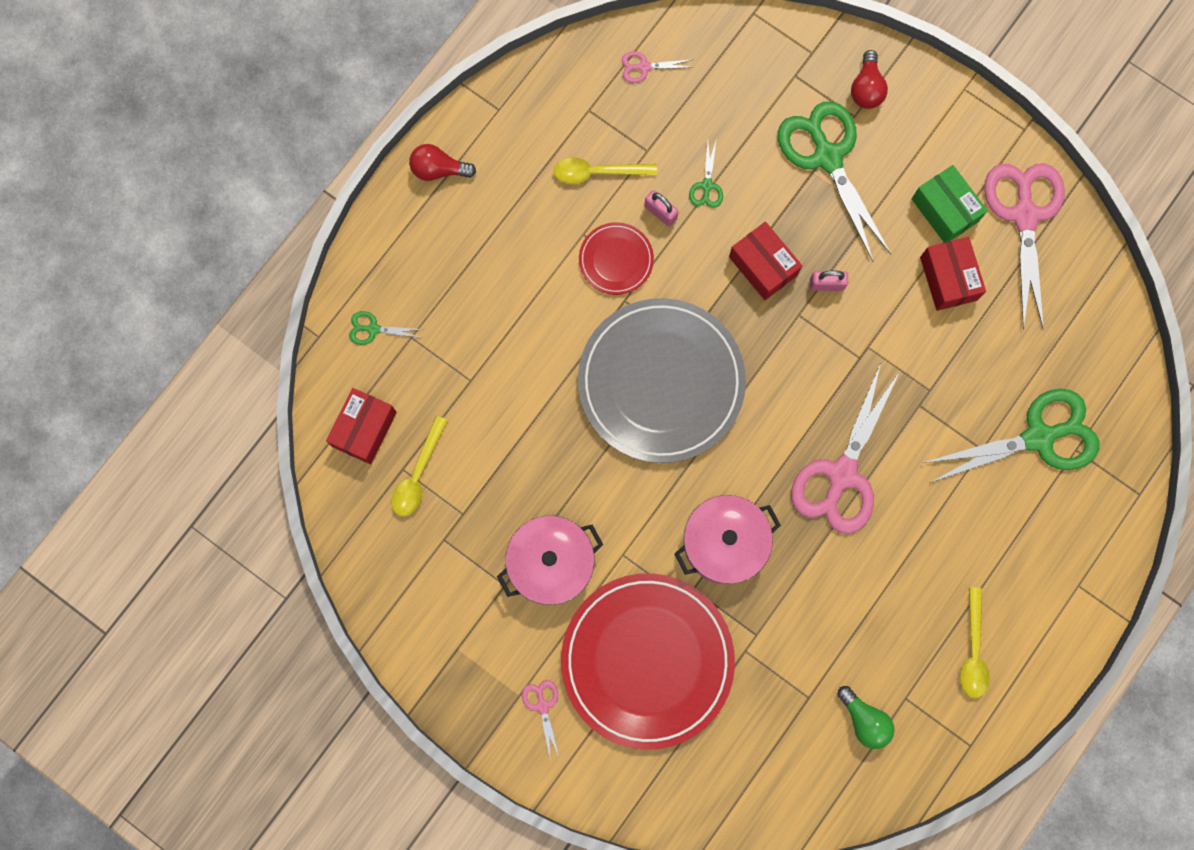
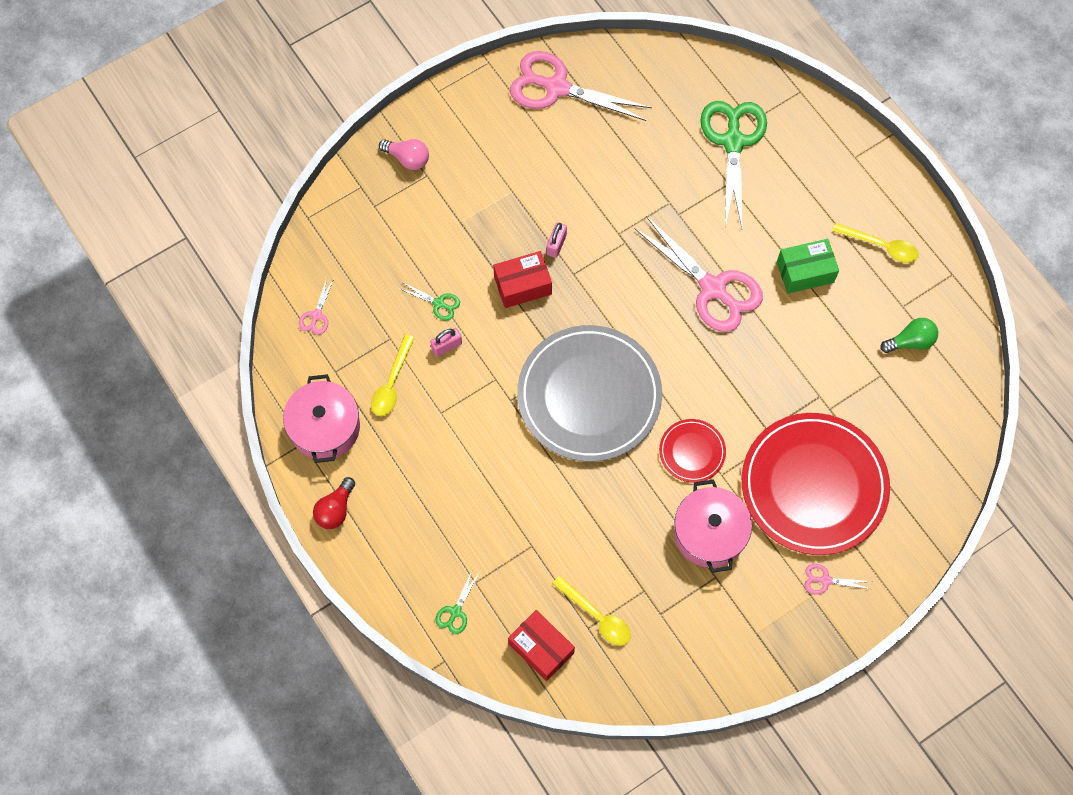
camera: 70 degrees left, 10 degrees down
(616, 260) = (473, 394): red plate -> red plate (692, 451)
(724, 543) = (738, 394): pink pot -> pink pot (325, 427)
(827, 157) = (452, 206): green scissors -> none
(866, 88) = (407, 158): red light bulb -> pink light bulb
(945, 210) = (530, 140): green box -> green box (805, 272)
(948, 278) = (585, 157): red box -> none

